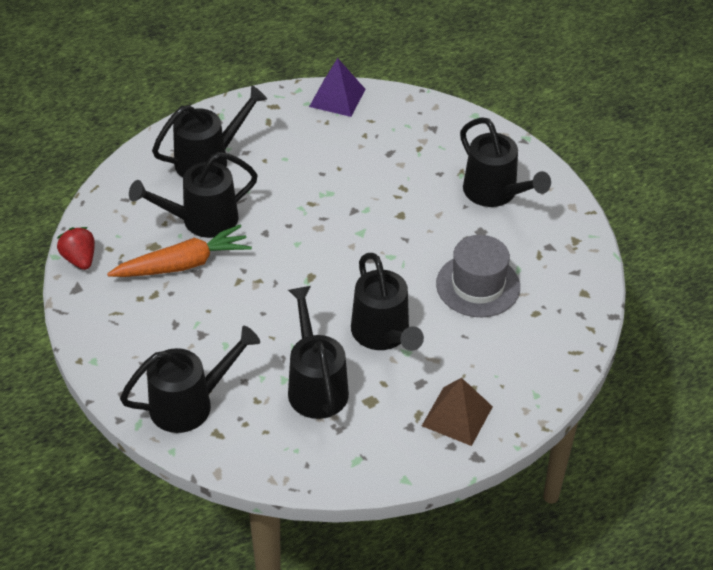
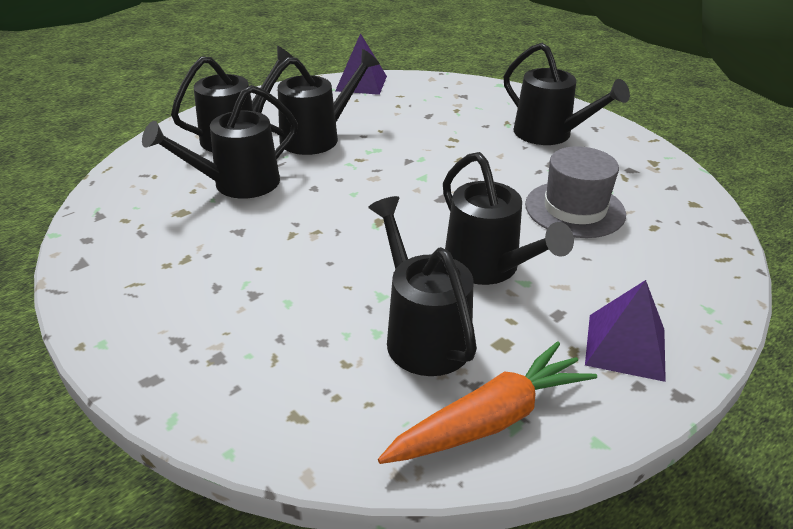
camera: 10 degrees left, 10 degrees down
(79, 259) = (86, 234): red strawberry -> none
(183, 264) = (220, 225): orange carrot -> orange carrot (490, 420)
(190, 403) = (250, 380): black watering can -> black watering can (318, 137)
(457, 416) = (625, 346): brown pyramid -> purple pyramid

